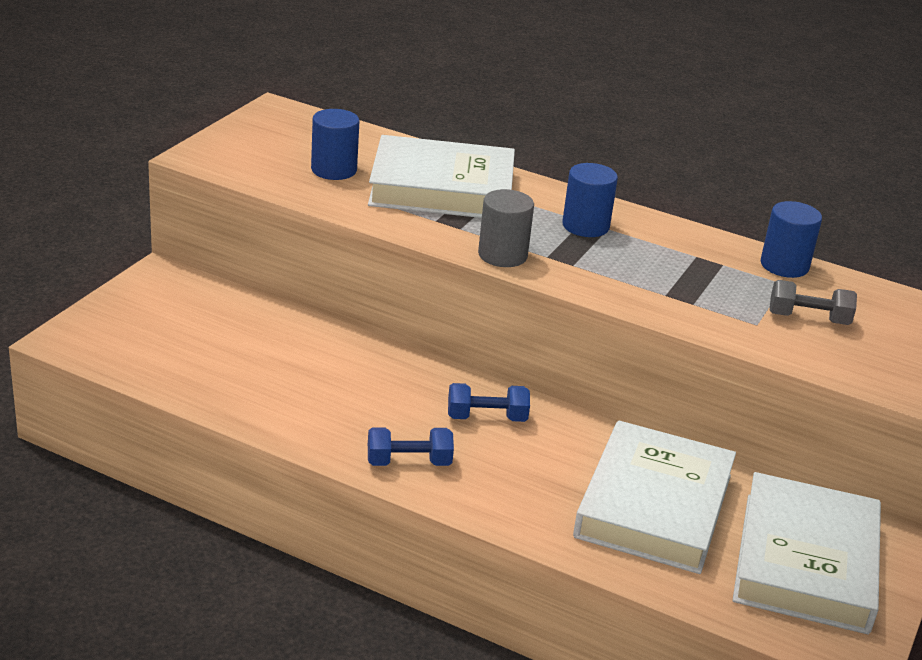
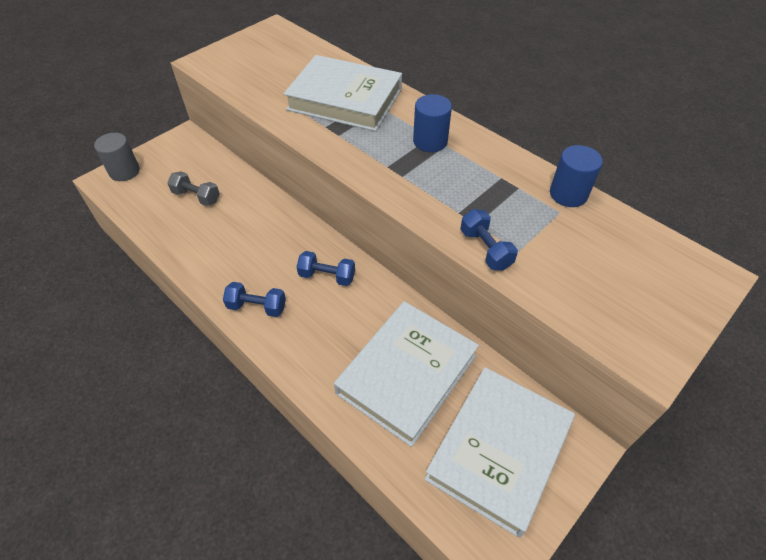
camera: 20 degrees right, 20 degrees up
(334, 170) = (281, 78): blue cylinder -> none
(502, 255) = (355, 162): grey cylinder -> grey cylinder (124, 171)
(718, 326) = (485, 249): none -> blue dumbbell
(808, 319) = (564, 250): grey dumbbell -> grey dumbbell (196, 197)

